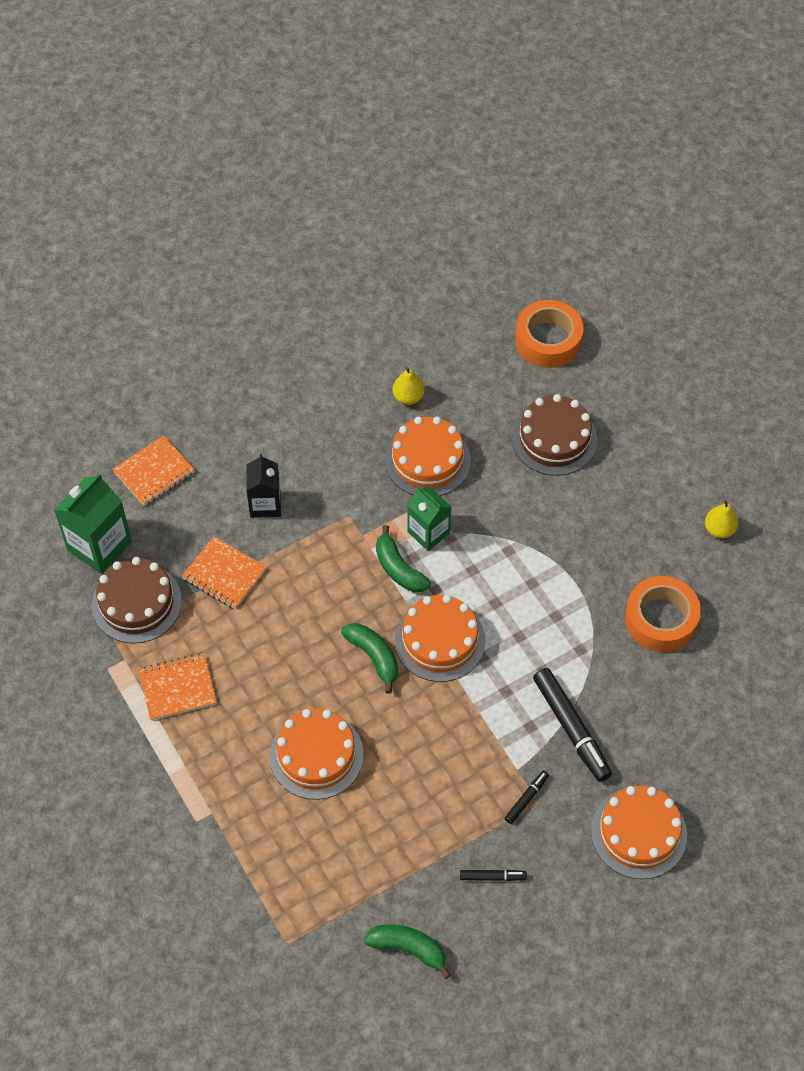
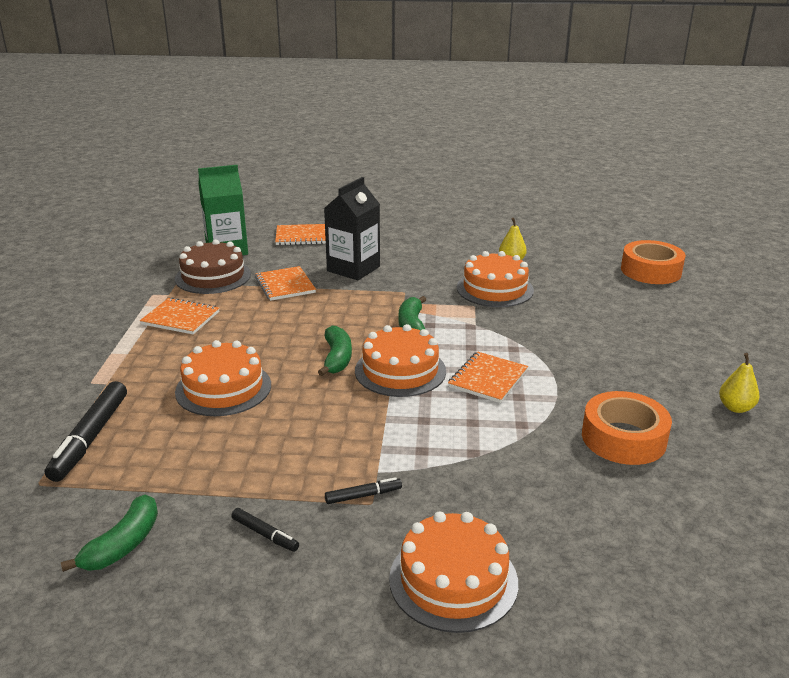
camera: 35 degrees right, 30 degrees down
(265, 504) = (353, 269): black carton -> black carton, size x1.51
(408, 949) = (123, 545): green banana -> green banana turned 60 degrees clockwise
(428, 532) = (456, 318): green carton -> none
(517, 607) = (487, 379): none -> orange notebook
(554, 439) = (612, 311): brown cake -> none
(571, 728) = (460, 469): black marker -> black marker (90, 438)

